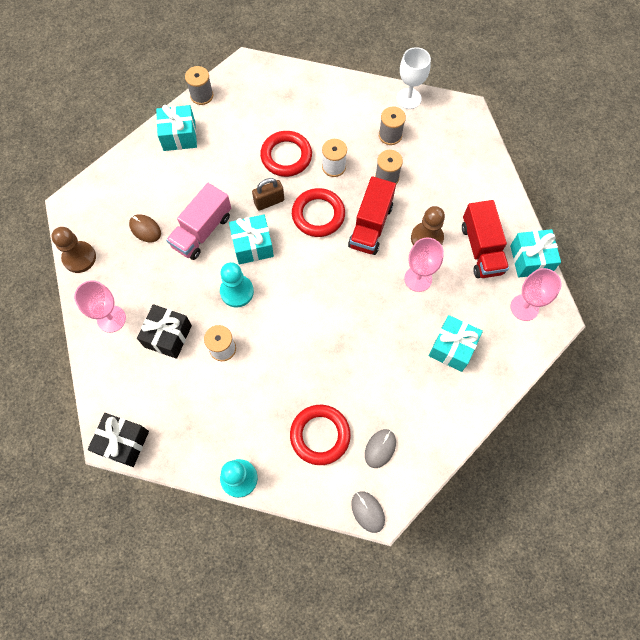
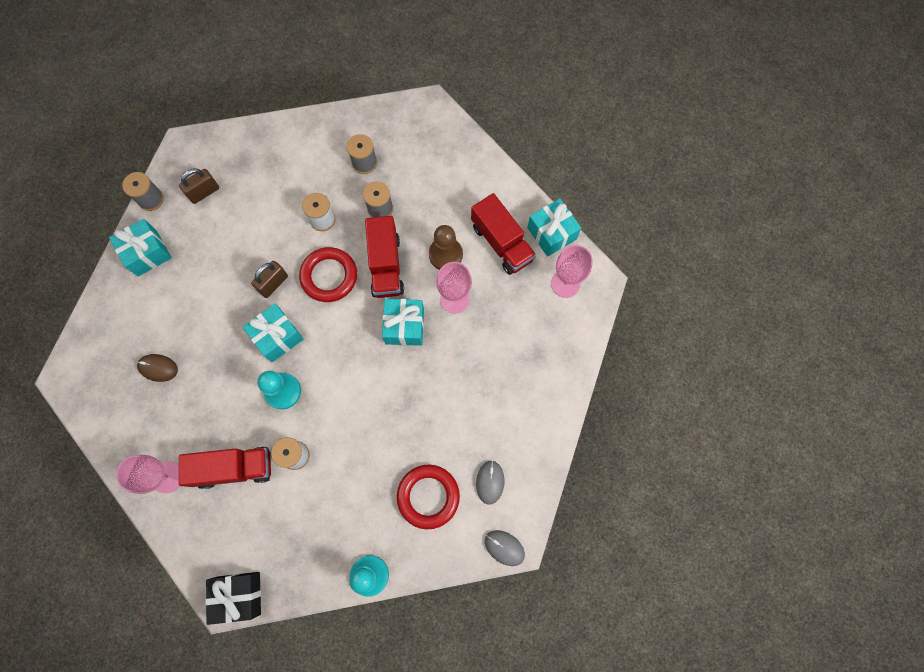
camera: 25 degrees left, 5 degrees up
(79, 258) = (102, 429): brown pawn -> none
(168, 336) = (234, 468): black gift -> red truck
(202, 231) = (219, 344): pink truck -> none
(246, 107) = (204, 192): none -> brown padlock
(286, 156) = (269, 228): red ring -> none
(408, 98) = (366, 116): white goblet -> none
(452, 348) = (515, 353): turquoise gift -> turquoise gift (404, 326)

